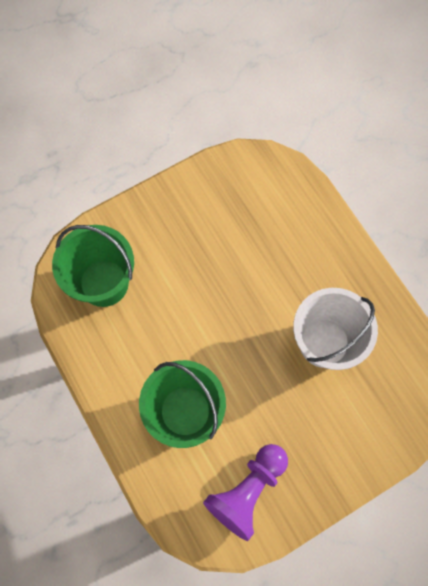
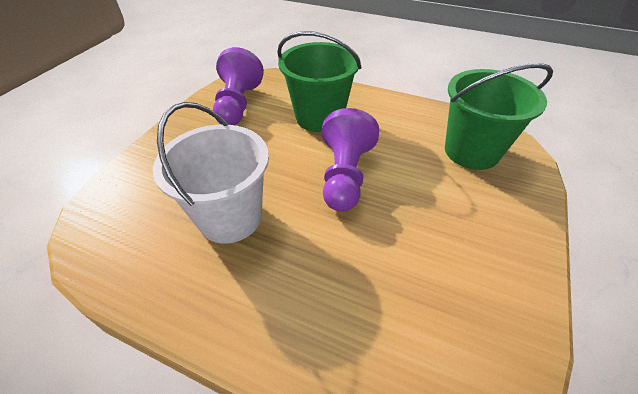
camera: 145 degrees right, 25 degrees down
(219, 326) = (345, 176): none -> purple pawn

